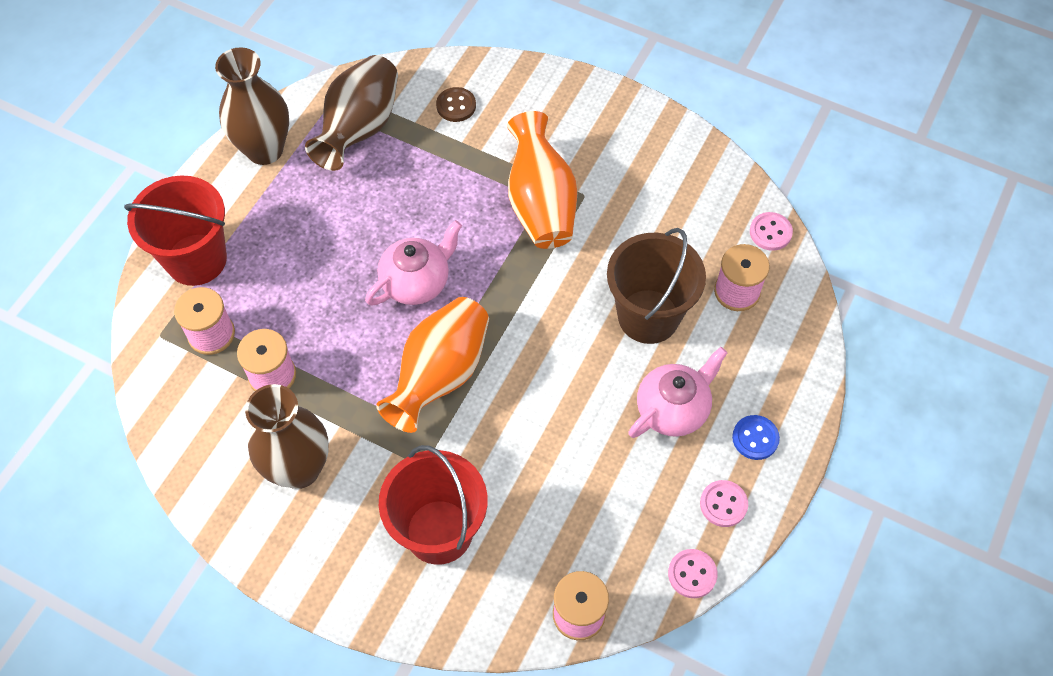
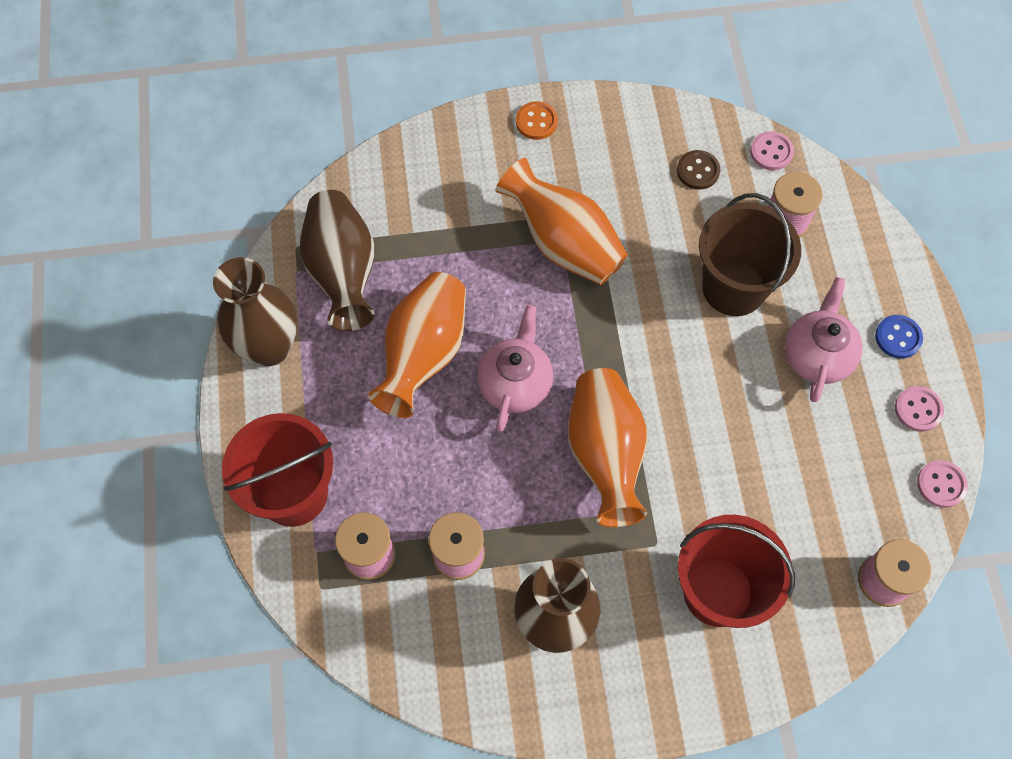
camera: 35 degrees left, 5 degrees up
(368, 220) = (424, 354): none -> orange vase
(456, 106) = (414, 197): brown button -> brown button (698, 171)
(596, 103) = (536, 122): none -> orange button

